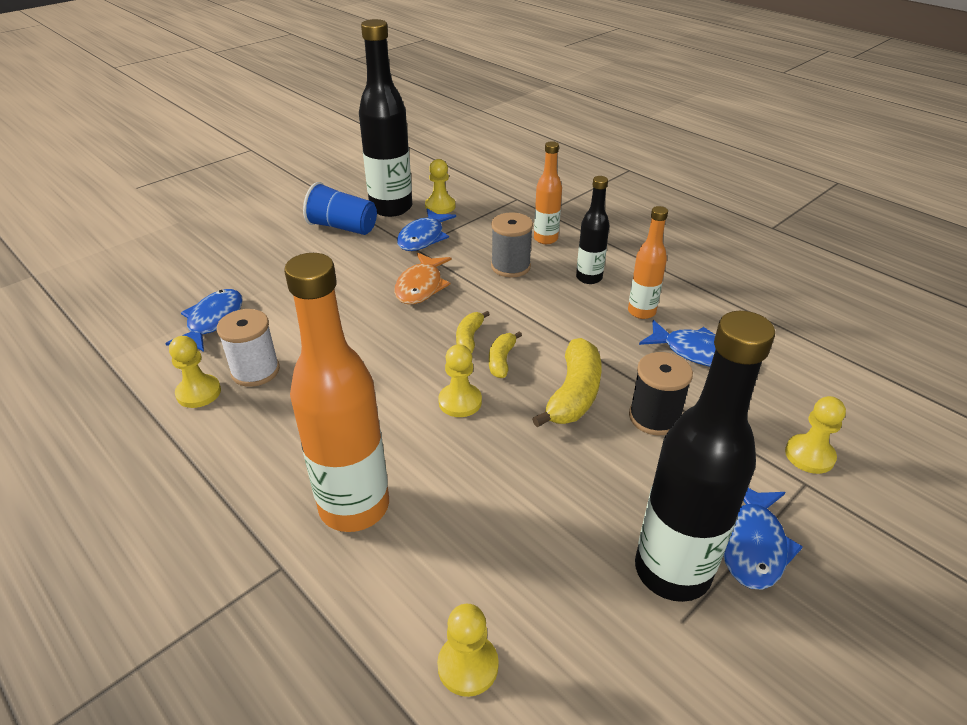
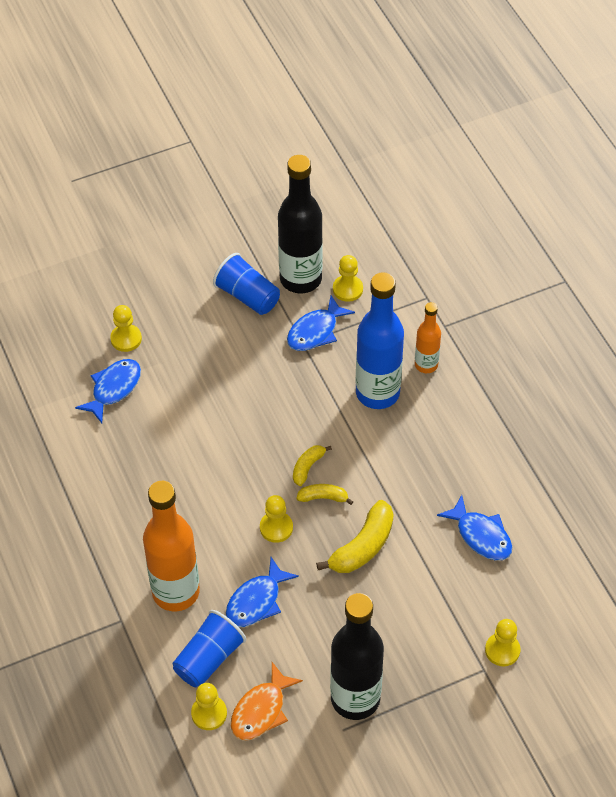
camera: 20 degrees right, 15 degrees up
(198, 393) = (92, 462): yellow pawn -> yellow pawn (126, 339)
(255, 371) = (136, 453): white spool -> none
(421, 286) = (291, 395): orange fish -> orange fish (261, 710)
(435, 581) = (209, 658): none -> blue cup
(501, 360) = (323, 497): yellow banana -> yellow banana turned 60 degrees clockwise
(510, 266) = (377, 393): grey spool -> blue bottle
(589, 278) = (439, 427): black bottle -> none
(641, 312) = (462, 480): orange bottle -> none
(654, 417) = (411, 585): black spool -> none
(753, 545) = (417, 699): blue fish -> blue fish (256, 601)

